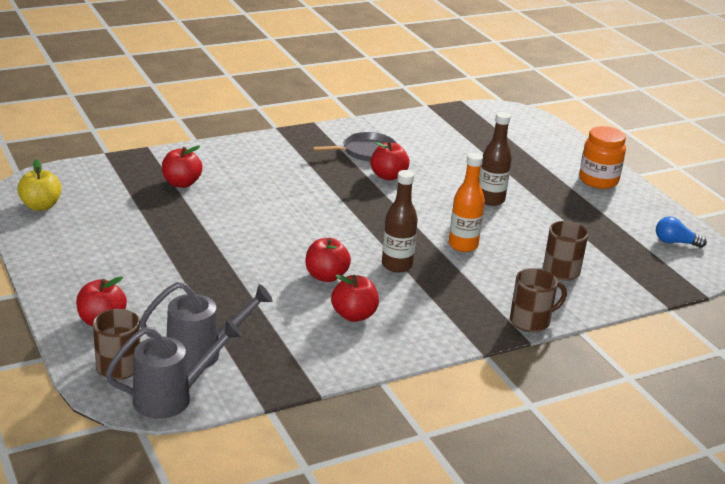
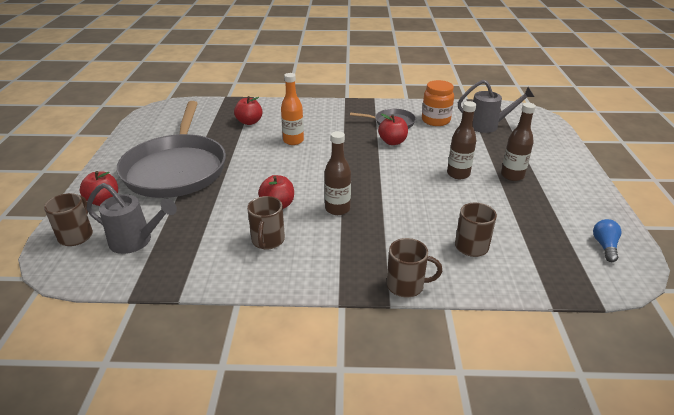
camera: 30 degrees right, 5 degrees up
(41, 206) = (155, 121): yellow apple -> none
(152, 263) = (176, 169): none -> grey pan
(171, 398) = (80, 270): grey watering can -> grey watering can (488, 125)
(354, 315) = (267, 241): red apple -> brown mug
(463, 245) = (404, 205): orange bottle -> orange bottle (293, 141)
(546, 190) = (512, 175): none -> brown bottle
(598, 180) = (566, 176): orange jar -> orange jar (435, 120)
(675, 242) = (604, 246): blue light bulb -> blue light bulb turned 60 degrees clockwise

